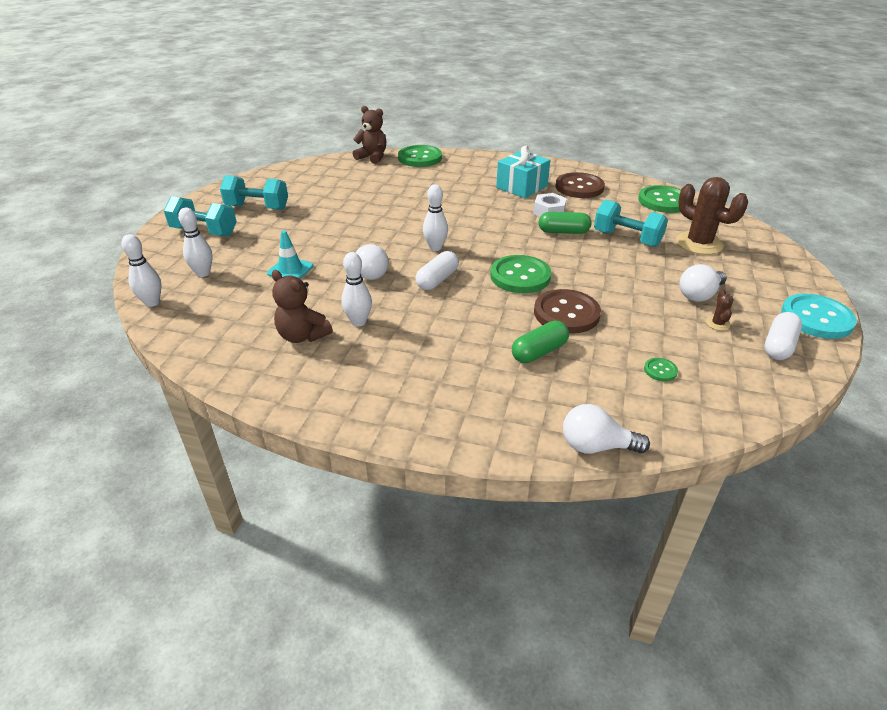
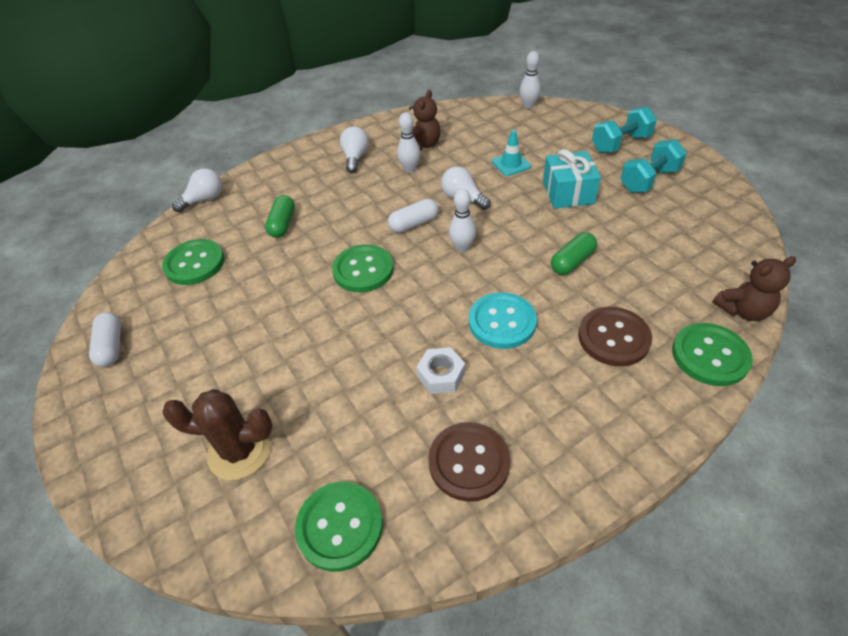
camera: 135 degrees right, 10 degrees up
(203, 273) = (548, 129): white bowling pin -> none
(302, 336) = (423, 145): brown teddy bear -> brown teddy bear turned 120 degrees clockwise
(437, 280) = (414, 224): white capsule -> white capsule turned 75 degrees clockwise
(521, 187) = (526, 399): turquoise gift -> turquoise gift (568, 193)
(563, 232) = (391, 352): green capsule -> green capsule (572, 262)
(566, 313) = (293, 262): brown button -> brown button (613, 338)
(627, 239) = (321, 393): turquoise dumbbell -> none
(660, 370) = (194, 263): green button -> green button, size x2.28
(699, 295) = (200, 360): white light bulb -> white light bulb (355, 158)
(717, 324) = (170, 335): brown cactus -> none
(816, 318) = (79, 408): turquoise button -> turquoise button (502, 322)

